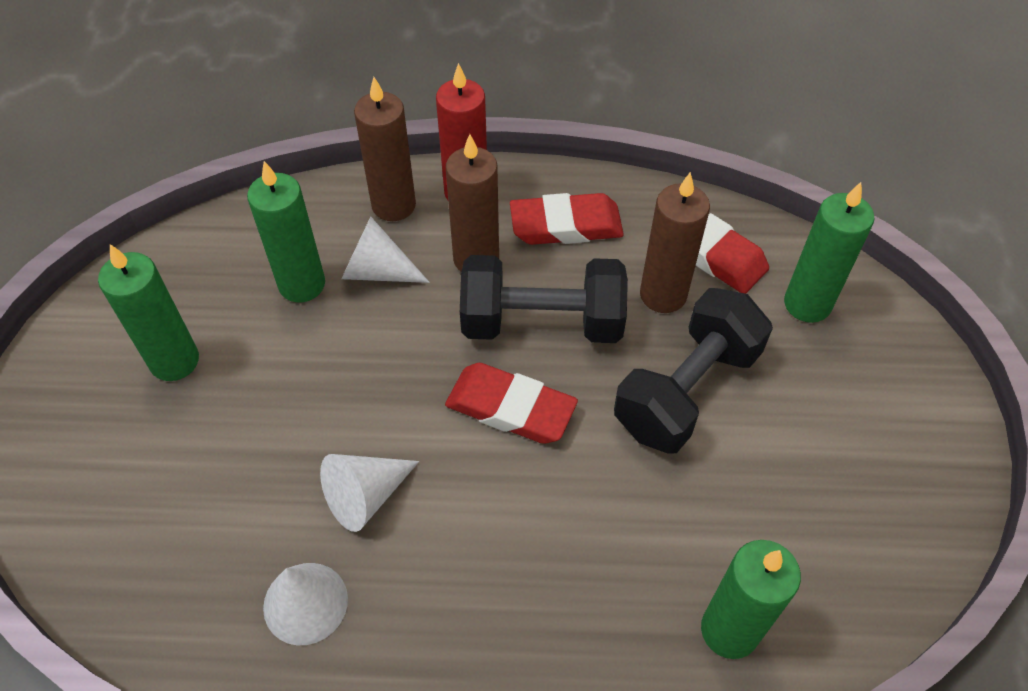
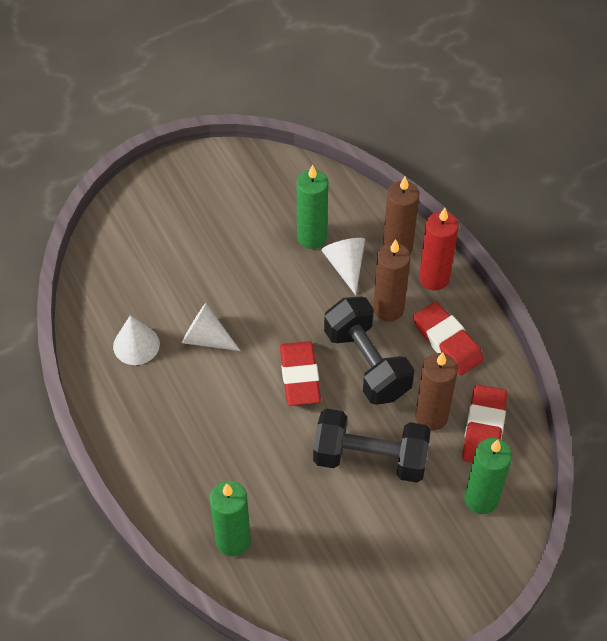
camera: 60 degrees right, 0 degrees up
(174, 361) = (227, 212): green candle -> none

